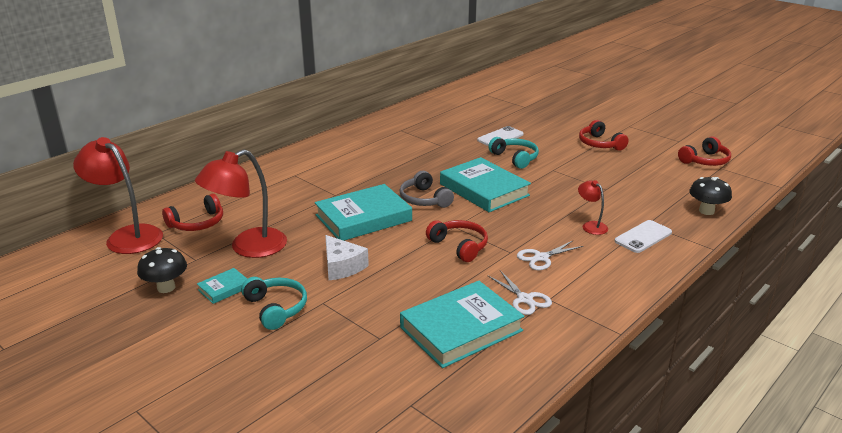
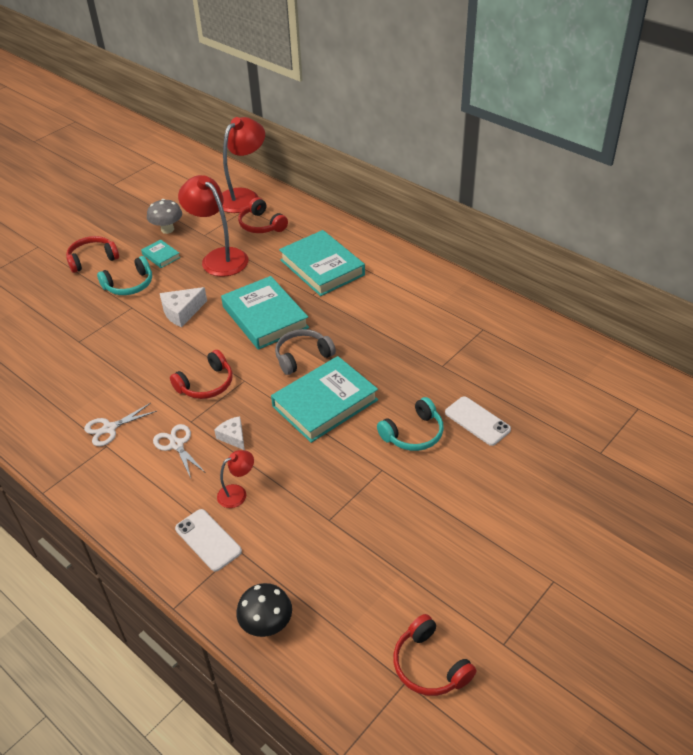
camera: 90 degrees right, 15 degrees up
(166, 287) = (167, 229): black mushroom -> grey mushroom
(461, 329) = (77, 386): turquoise book -> turquoise book (322, 267)
(527, 230) = (233, 437): none -> white cheese
(600, 144) = (473, 531): red headphones -> red headphones (92, 259)

